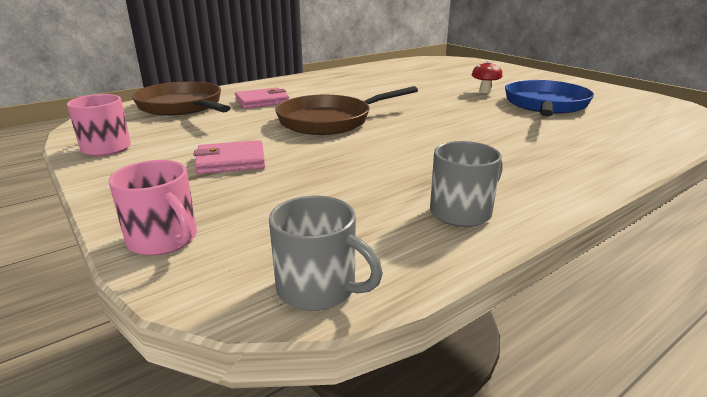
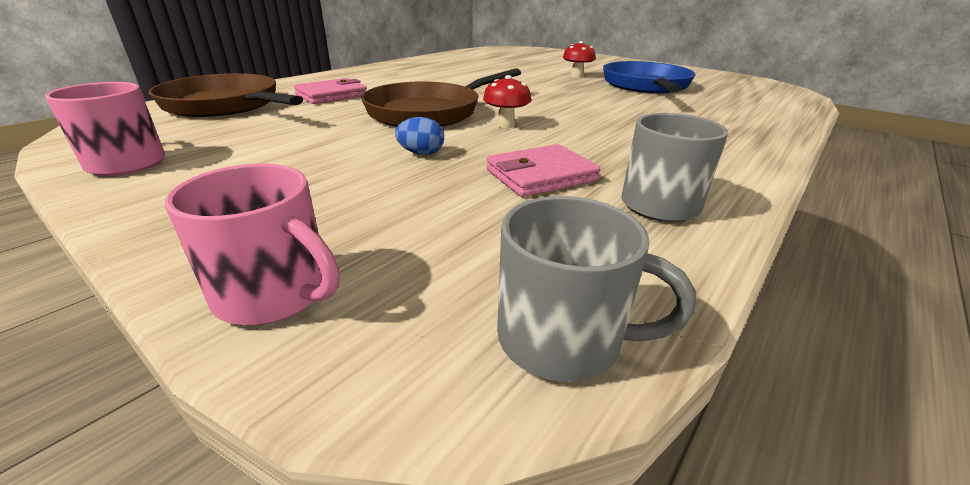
camera: 15 degrees left, 5 degrees up
(231, 161) = (327, 167): pink wallet -> pink wallet (540, 175)
(303, 156) = (421, 153): none -> blue egg
(385, 136) = (506, 125): none -> red mushroom

